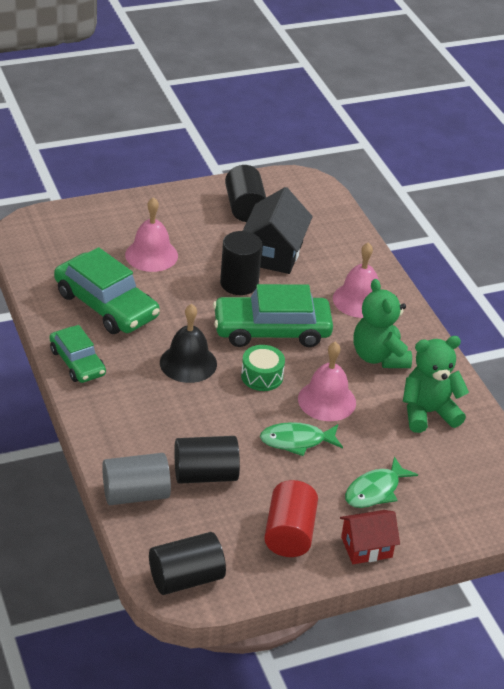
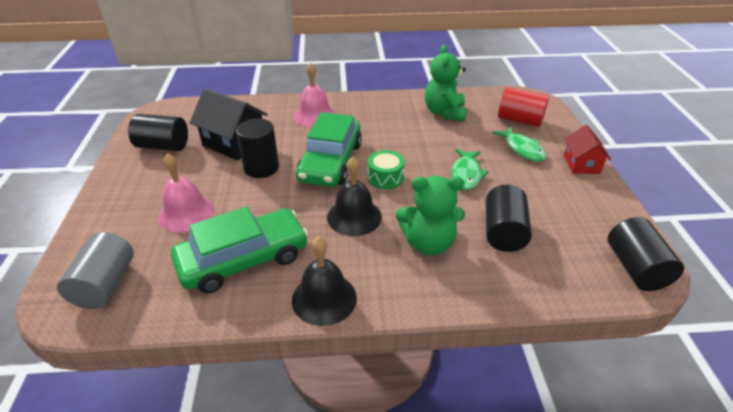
camera: 70 degrees left, 0 degrees up
(77, 362) = (324, 298): green car -> black bell
(136, 494) = (529, 284): grey cylinder -> grey cylinder (105, 284)
(289, 533) = (571, 198): red cylinder -> red cylinder (520, 120)
(327, 400) = (422, 151): pink bell -> none
(379, 357) = (381, 120): green teddy bear -> green teddy bear (428, 243)

